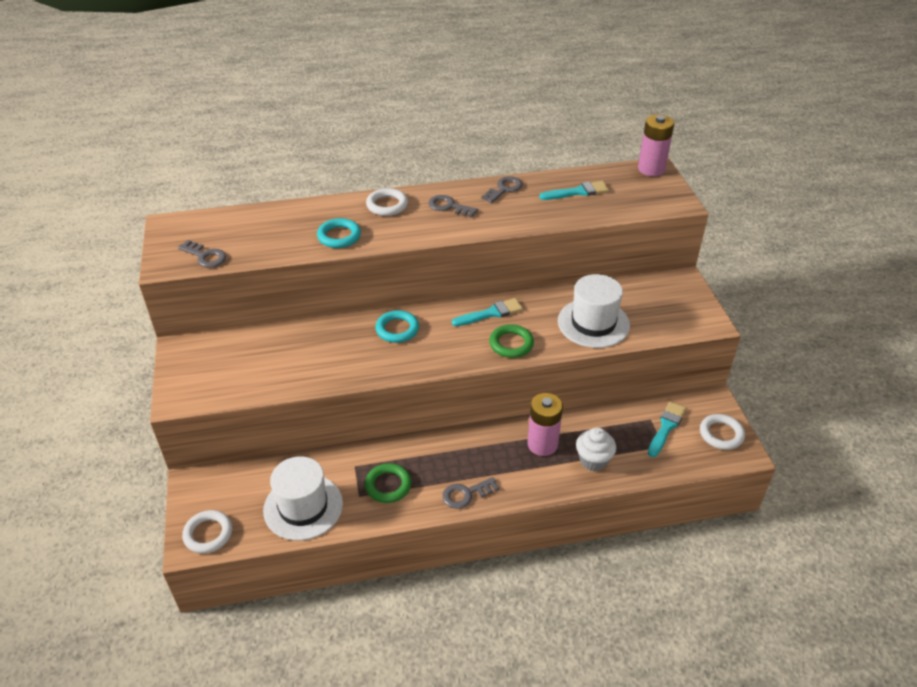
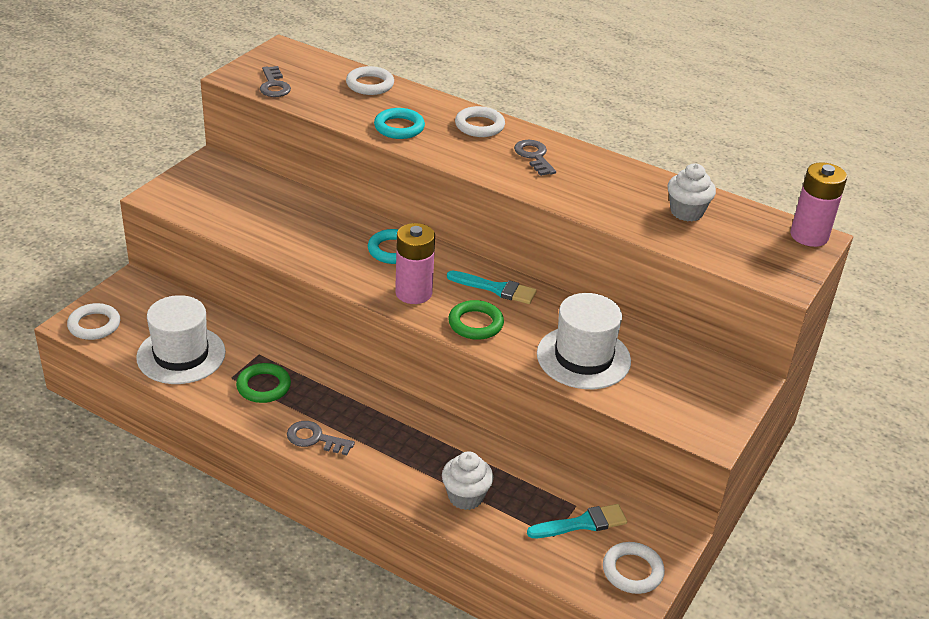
camera: 40 degrees right, 5 degrees down
(273, 216) = (370, 84): none -> white ring
(504, 189) = (613, 170): grey key -> none
(542, 444) = (438, 450): pink battery -> pink battery (413, 293)
(577, 192) = (686, 212): turquoise brush -> white cupcake

